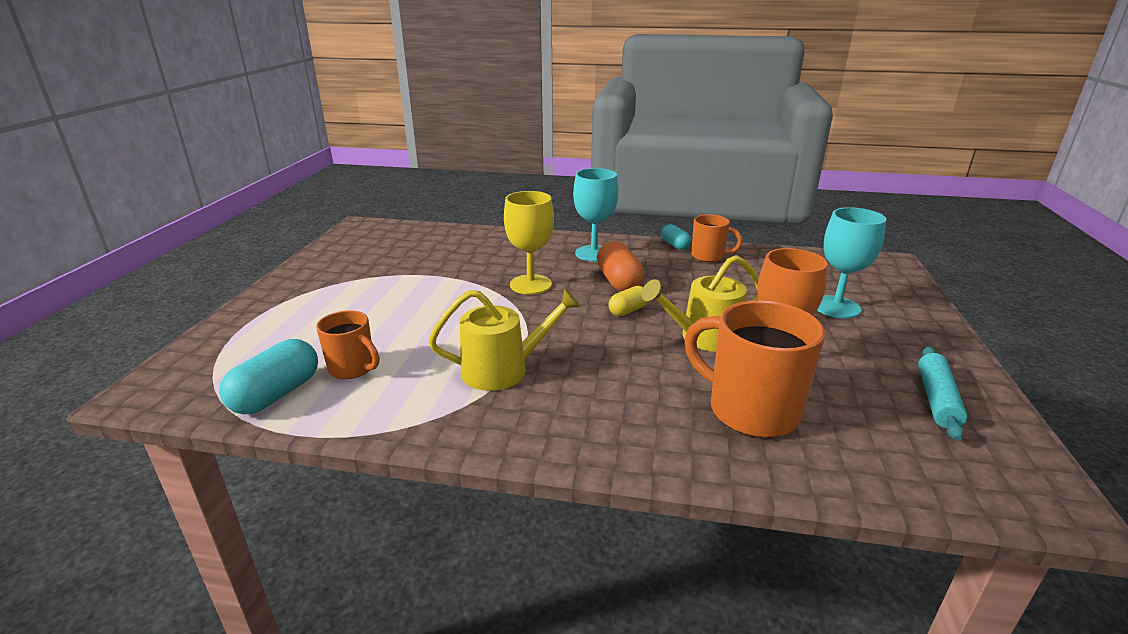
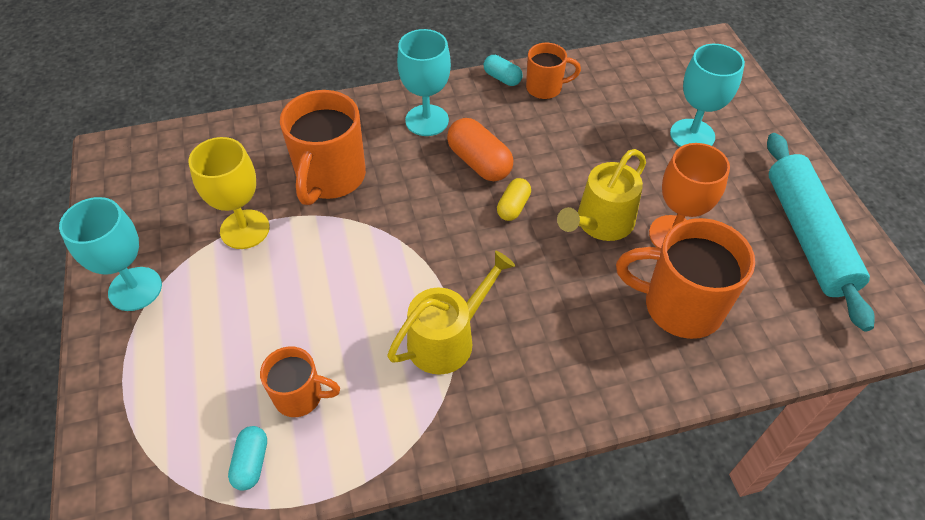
camera: 25 degrees left, 25 degrees up
(276, 394) = (251, 463): turquoise capsule -> turquoise capsule, size x0.60
(305, 285) = (135, 289): none -> turquoise goblet
(493, 265) = (330, 178): none -> orange mug
(530, 284) = (392, 198): yellow goblet -> yellow goblet (245, 229)
(936, 399) = (807, 236): turquoise rolling pin -> turquoise rolling pin, size x1.81

